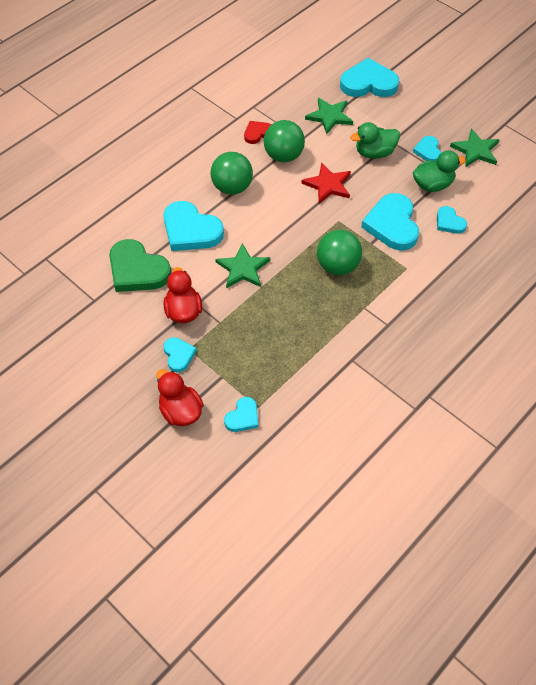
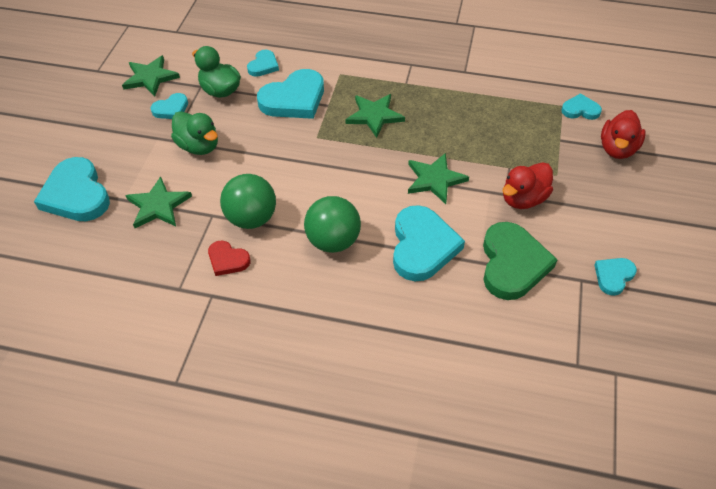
camera: 120 degrees left, 5 degrees down
(178, 355) = (570, 178): turquoise heart -> turquoise heart (613, 276)
(328, 185) = (272, 163): red star -> none
(337, 266) = (374, 116): green ball -> green star

